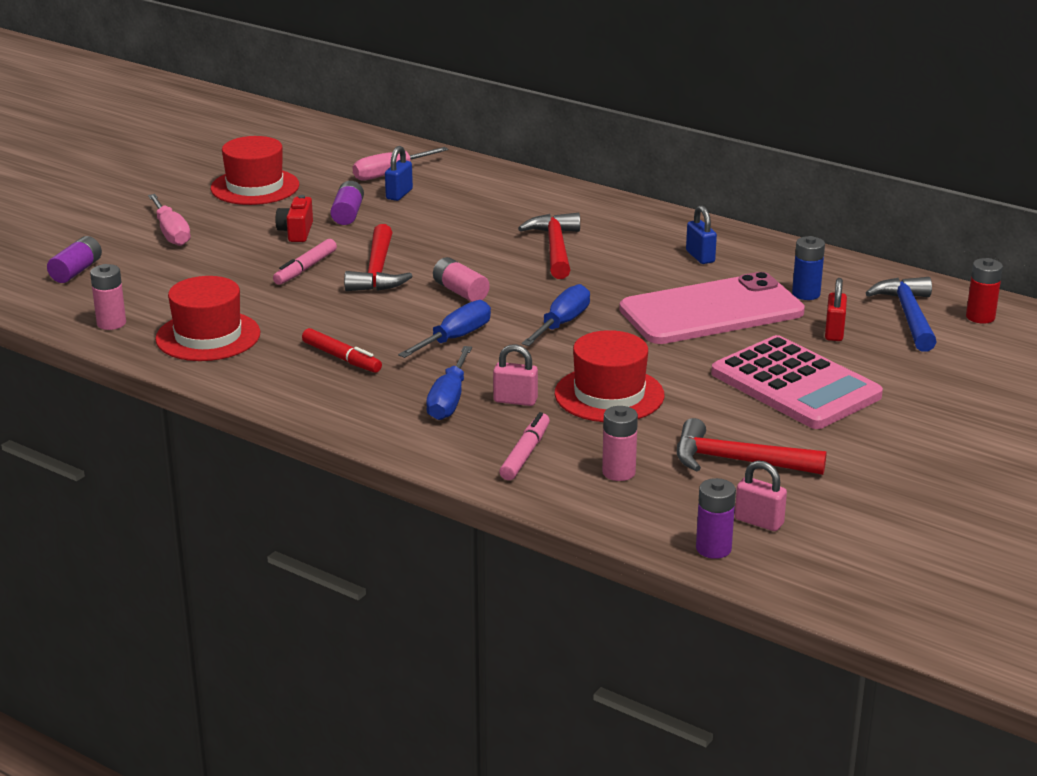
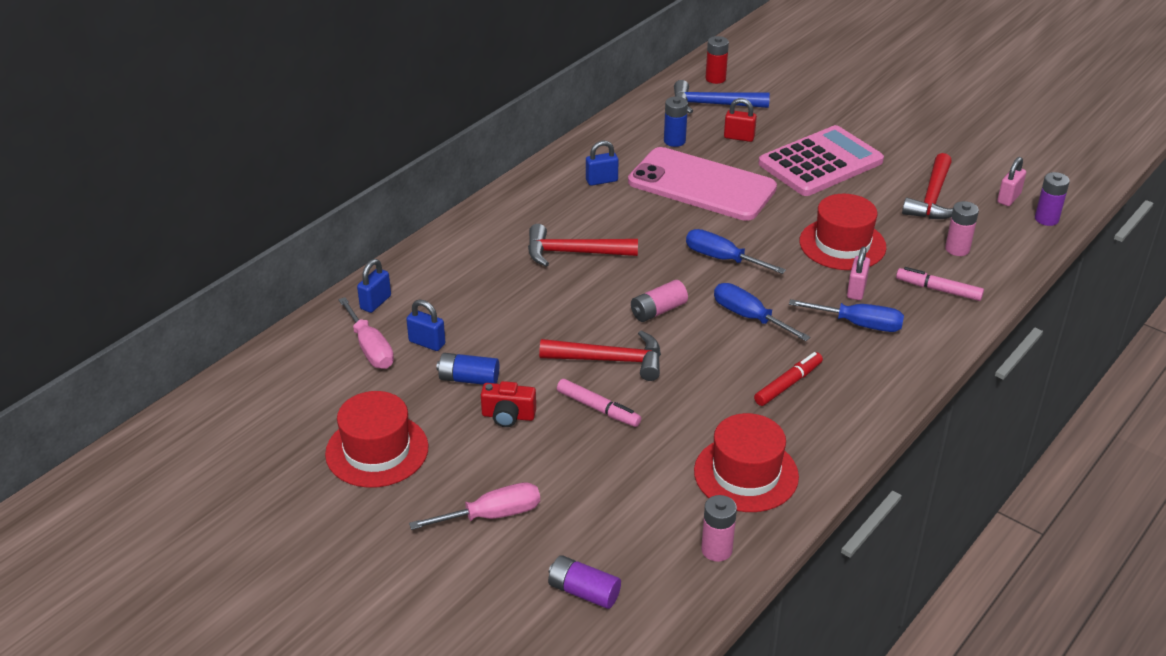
camera: 85 degrees left, 10 degrees up
(348, 214) = (469, 379): purple battery -> blue battery
(457, 170) = (375, 302): none -> blue padlock
(711, 311) = (701, 185): pink phone -> pink phone turned 45 degrees counterclockwise

